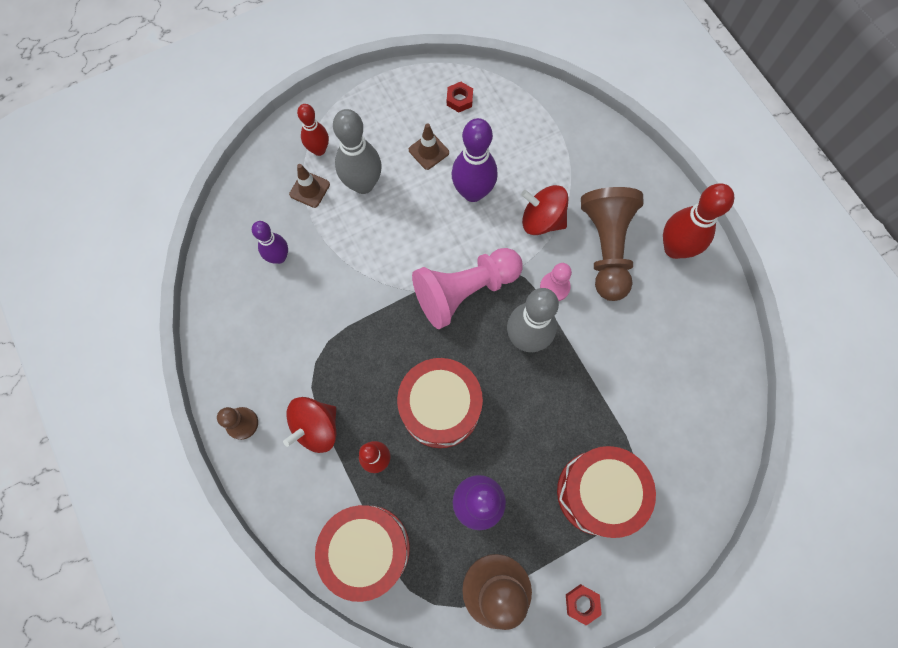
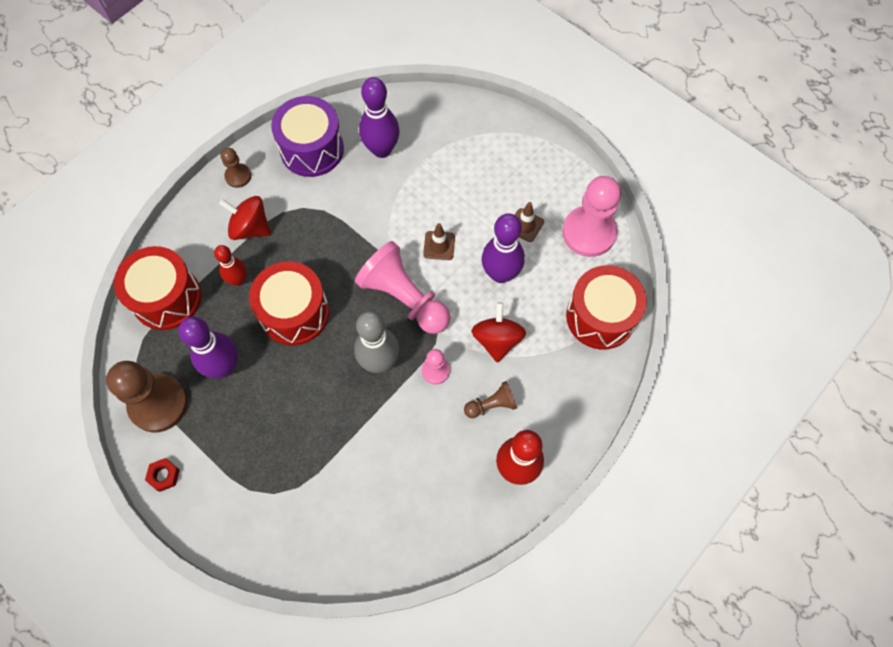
camera: 70 degrees right, 5 degrees down
(244, 330) = (312, 149): none -> purple drum
(279, 257) = (381, 149): purple bowling pin -> purple bowling pin, size x1.62
(309, 189) = (450, 149): brown traffic cone -> brown traffic cone (439, 245)
(319, 150) = (489, 142): red bowling pin -> none
(363, 184) = (471, 186): grey bowling pin -> none
(459, 99) = (589, 232): red nut -> pink pawn
(597, 492) = (260, 462): red drum -> red drum (600, 316)
(606, 248) = (491, 405): brown pawn -> brown pawn, size x0.50

